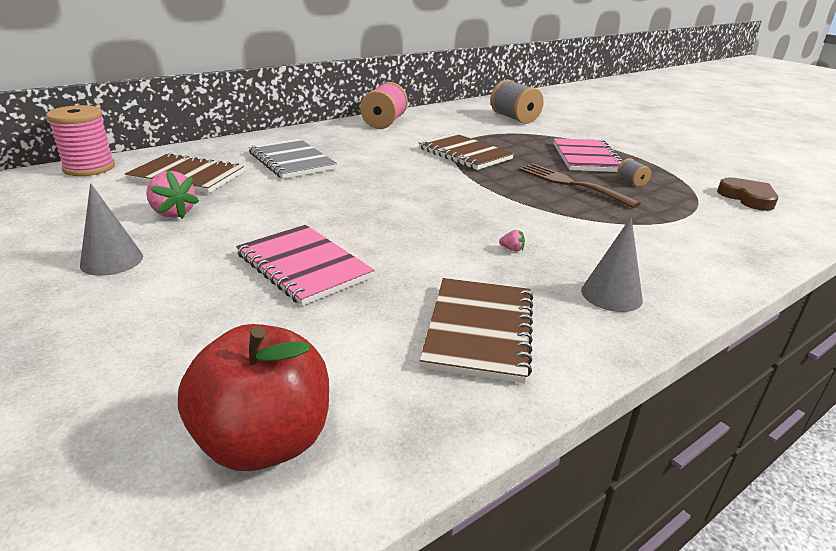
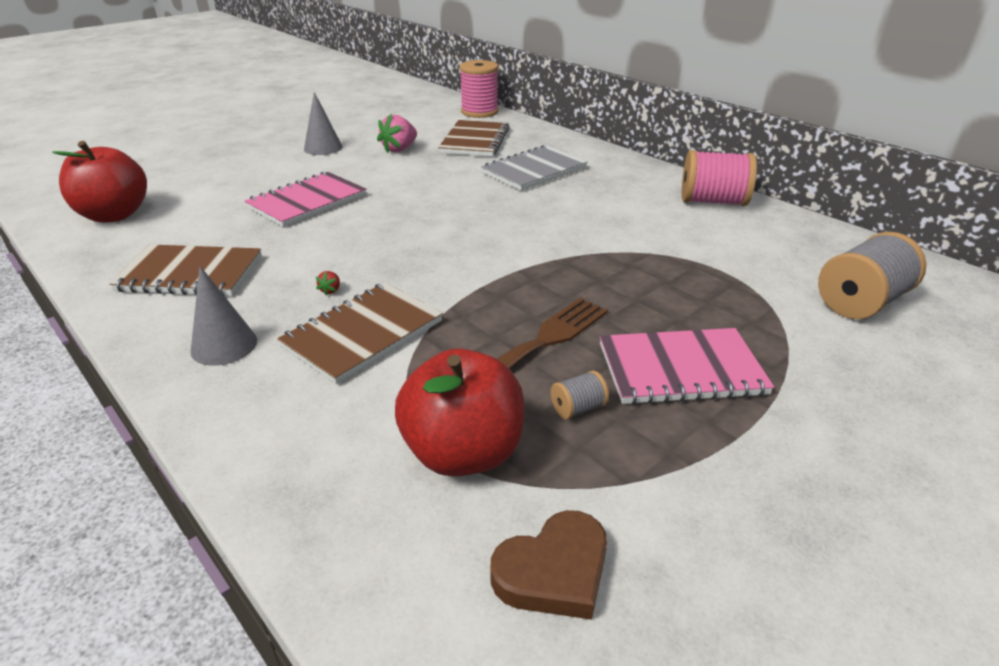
camera: 85 degrees right, 5 degrees up
(464, 154) = (622, 259): brown notebook -> brown notebook (363, 334)
(512, 249) = (331, 290): pink strawberry -> red strawberry
(684, 211) = (463, 452): none -> red apple

